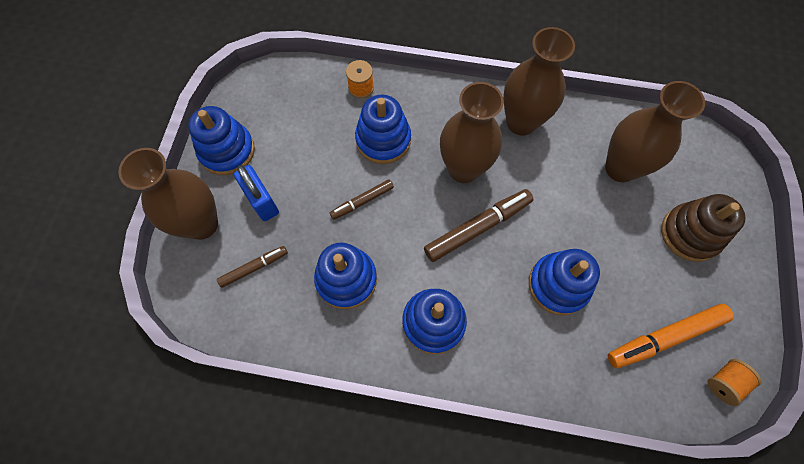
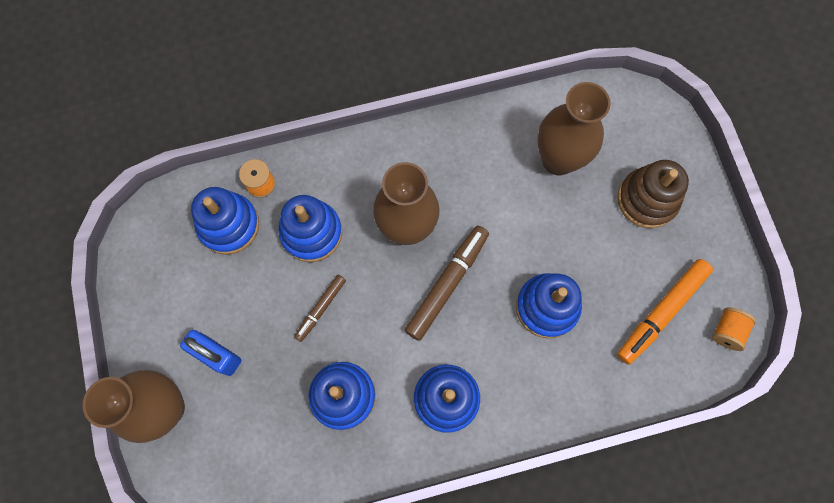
camera: 25 degrees left, 5 degrees up
(227, 151) = (152, 317): blue stacking toy -> blue stacking toy (229, 225)
(254, 268) = (244, 428): brown marker -> none
(521, 122) = (442, 152): brown vase -> none

